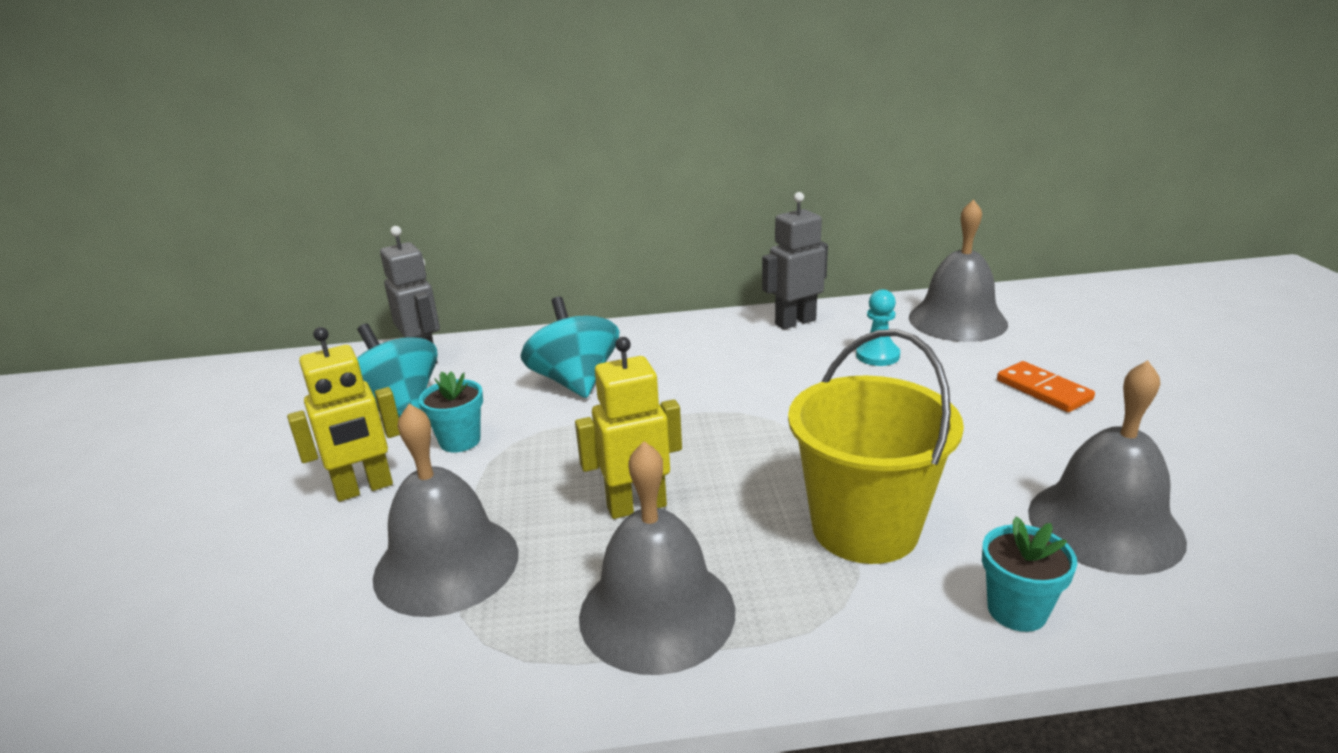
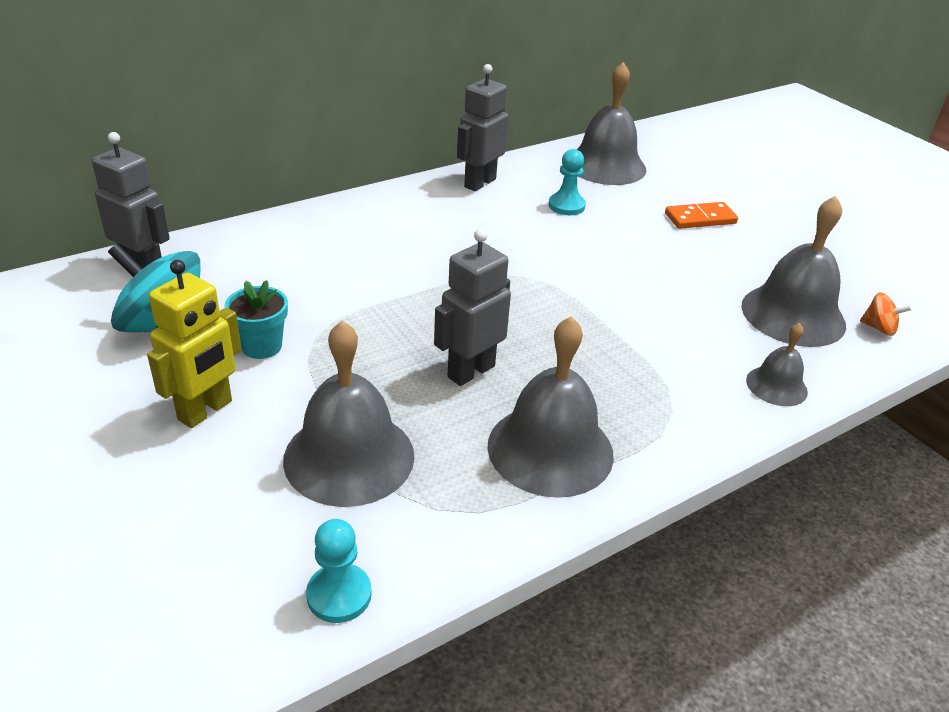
camera: 30 degrees left, 10 degrees up
(317, 704) = (339, 595): none -> turquoise pawn
(575, 381) = (325, 269): turquoise spinning top -> none
(636, 506) = (470, 371): yellow robot -> grey robot
(865, 528) = (649, 350): yellow bucket -> none
(1017, 610) = (776, 386): turquoise flower pot -> grey bell
(1043, 390) = (700, 218): orange domino -> orange domino turned 45 degrees counterclockwise
(1240, 570) = (879, 328): none -> orange spinning top

